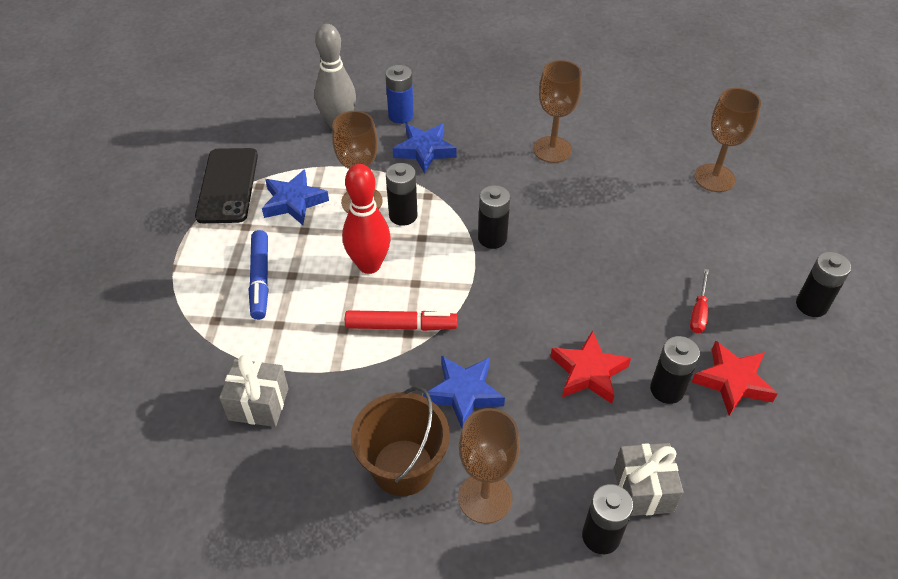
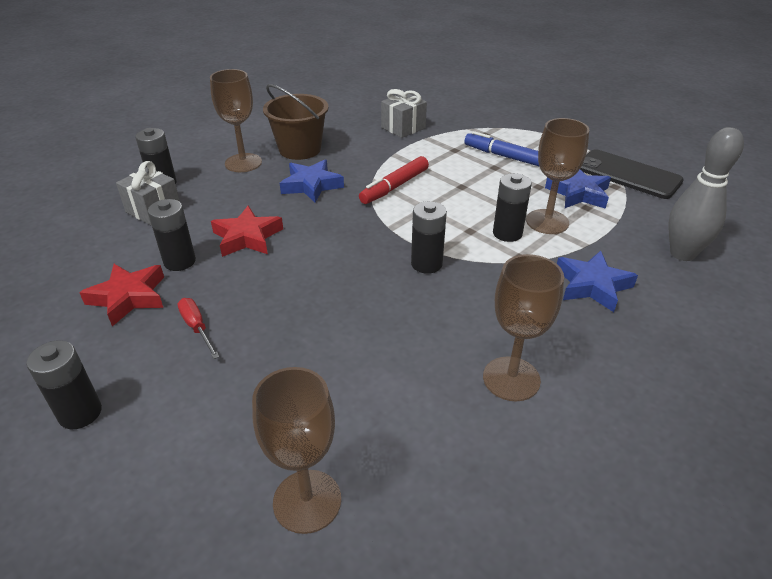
camera: 130 degrees right, 10 degrees down
(369, 265) = (468, 197): red bowling pin -> none
(401, 116) = (671, 298): blue battery -> none

